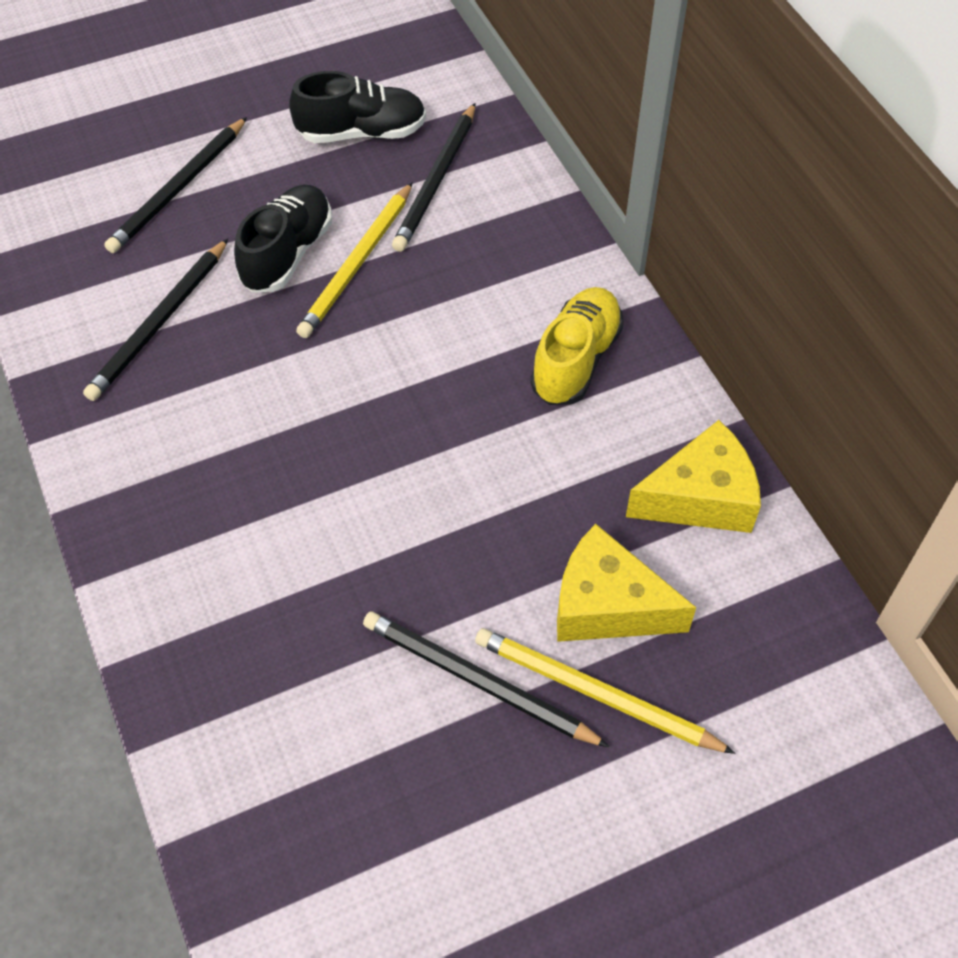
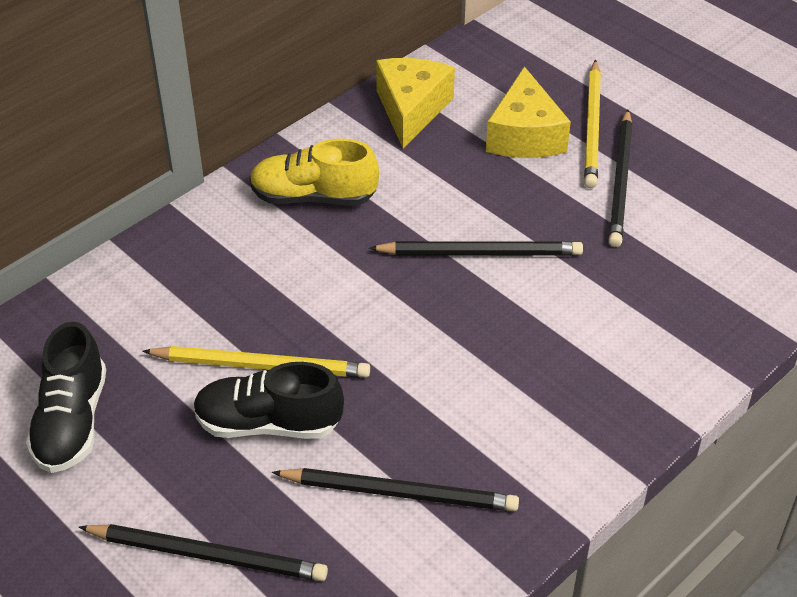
camera: 110 degrees left, 10 degrees down
(361, 133) = (72, 421): black shoe -> black shoe turned 150 degrees counterclockwise
(436, 181) = (128, 340): black pencil -> black pencil (480, 253)
(700, 497) = (411, 109): yellow cheese -> yellow cheese turned 45 degrees clockwise

